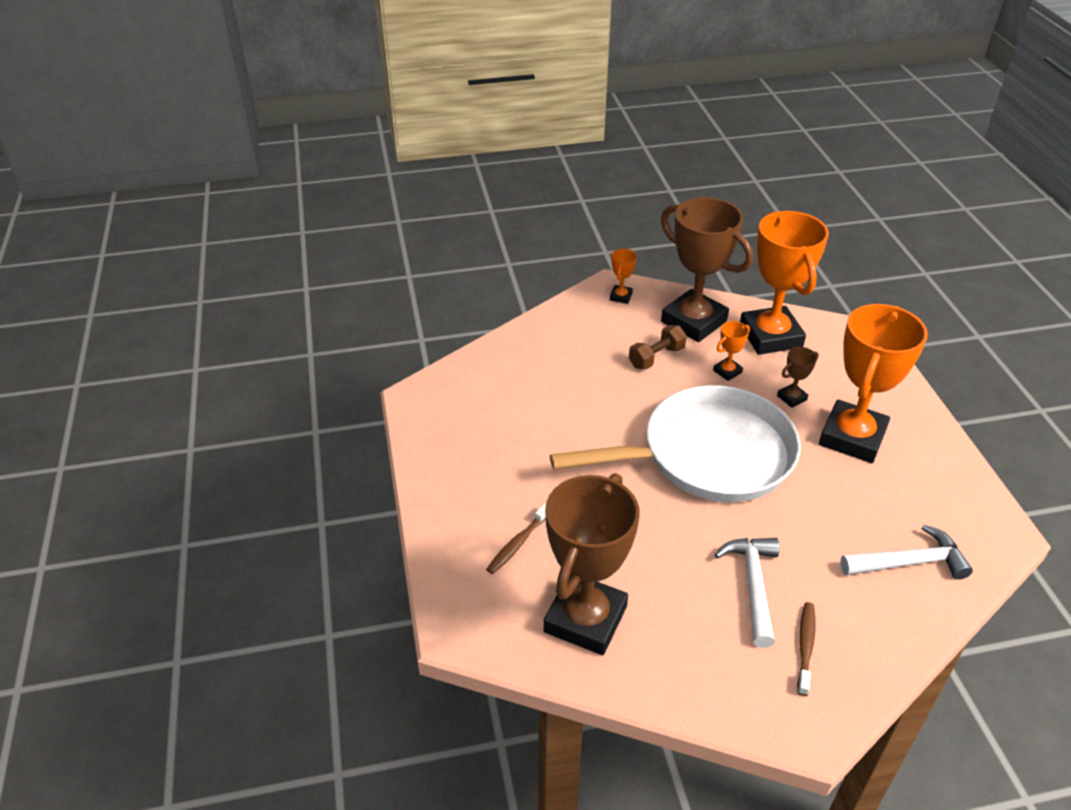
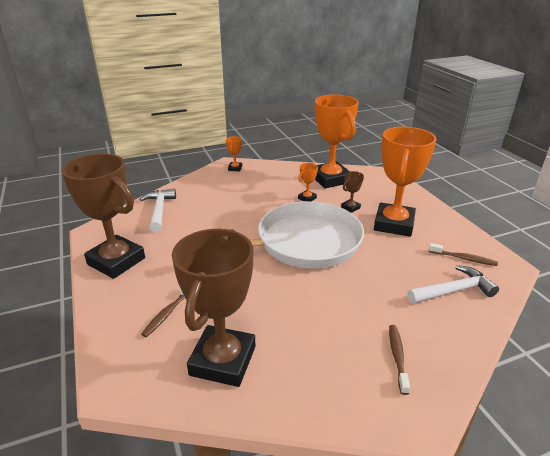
camera: 10 degrees left, 10 degrees down
(656, 357) = (260, 195): brown dumbbell -> none
(693, 321) = (282, 176): brown trophy -> brown trophy (116, 261)
(753, 586) = (349, 320): white hammer -> white hammer (159, 210)
(941, 512) = (464, 258): none -> brown toothbrush

